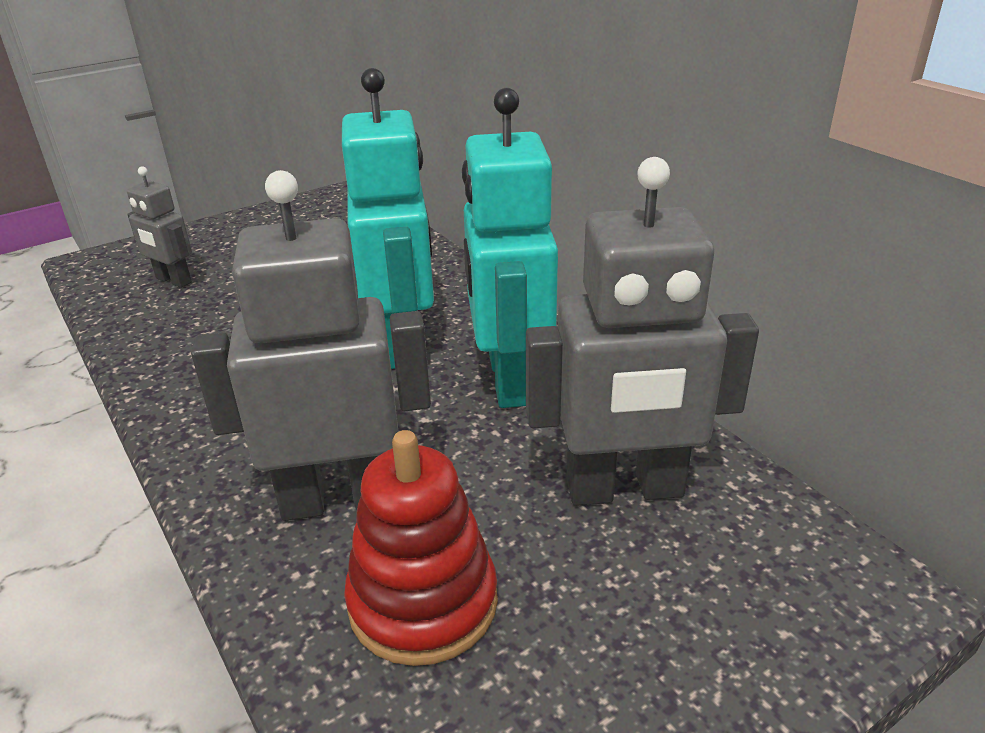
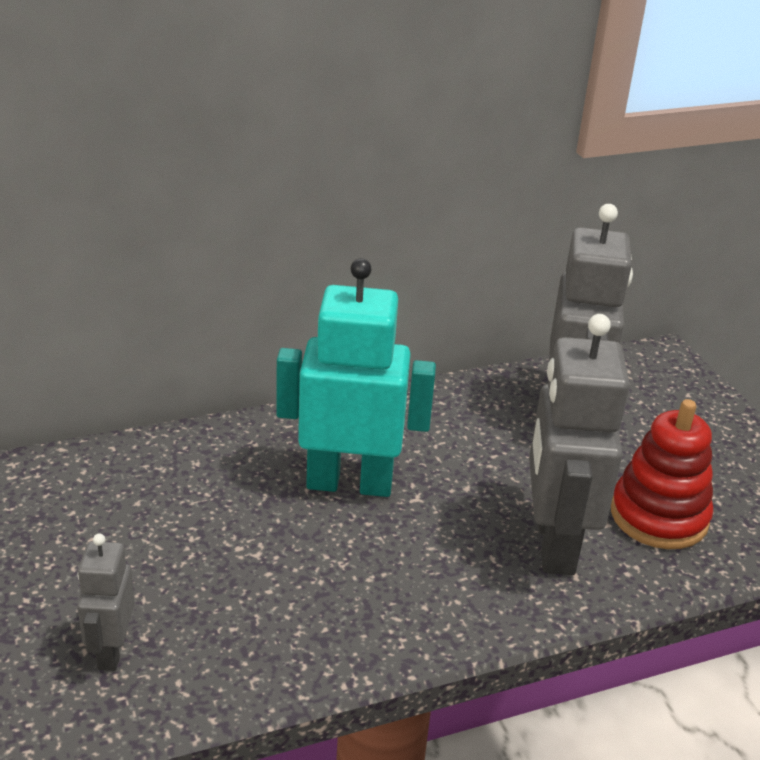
camera: 80 degrees left, 0 degrees up
(173, 280) = (111, 650): grey robot -> grey robot turned 135 degrees clockwise
(509, 379) = (429, 435): turquoise robot -> none

